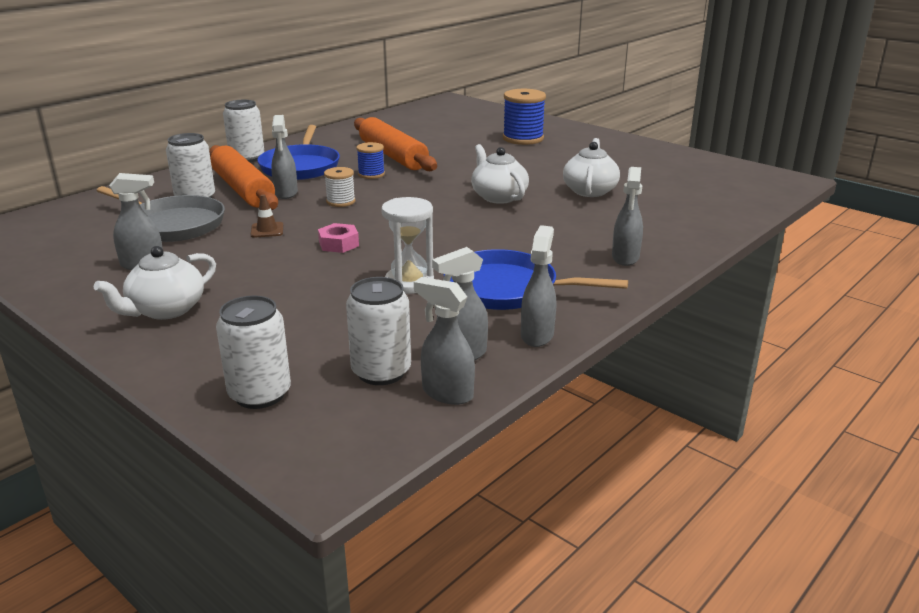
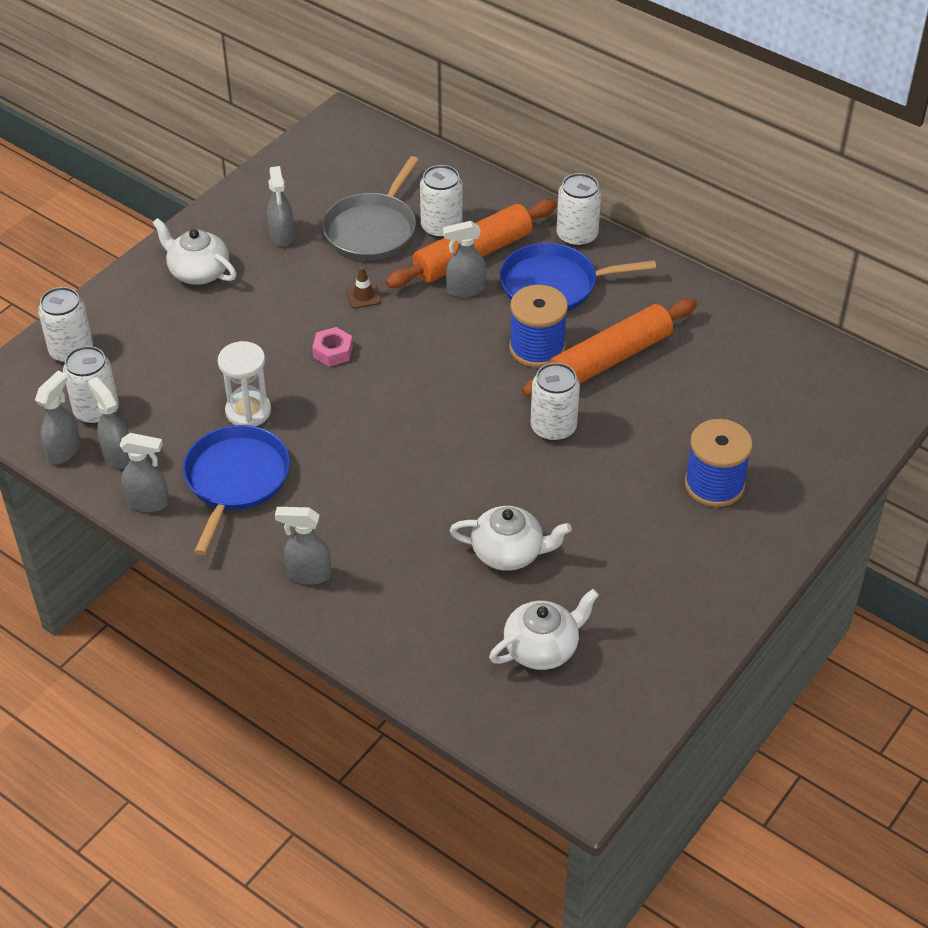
camera: 85 degrees right, 20 degrees up
(340, 201) = (445, 336): white spool -> none
(371, 174) = (537, 348): blue spool -> blue spool, size x1.74
(461, 173) = (553, 428): none -> white can
(498, 197) = (476, 466): white teapot -> white teapot (542, 648)

